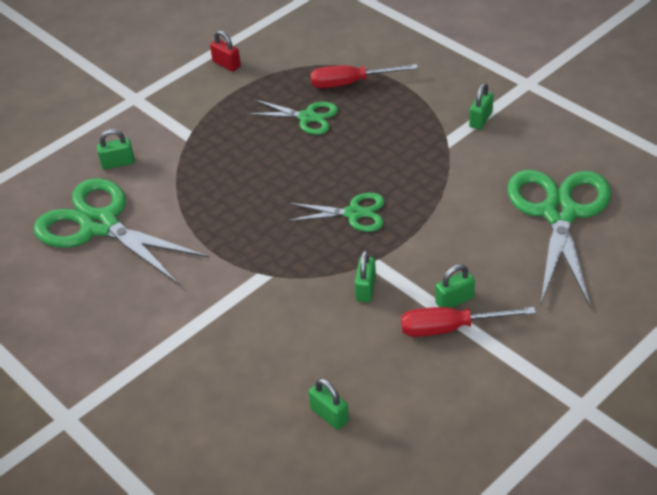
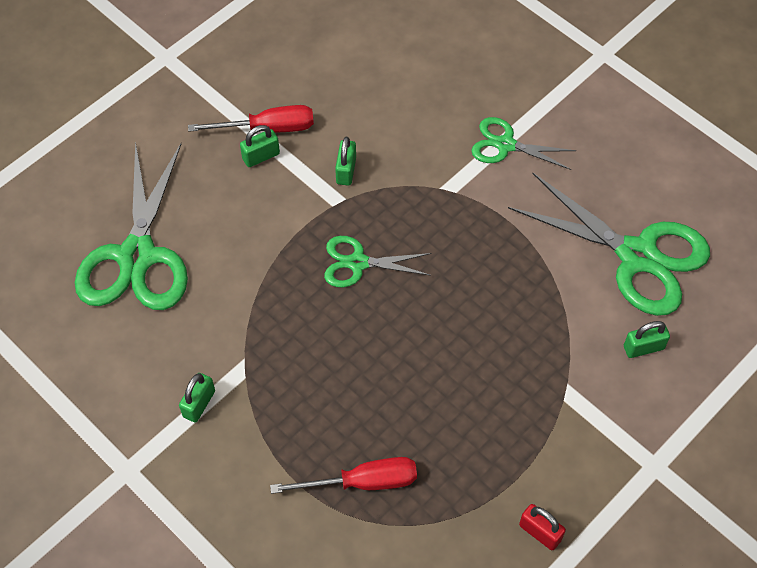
camera: 175 degrees right, 15 degrees up
(307, 117) = (418, 417): green scissors -> green scissors (505, 145)
(329, 415) = (378, 53): green padlock -> none

